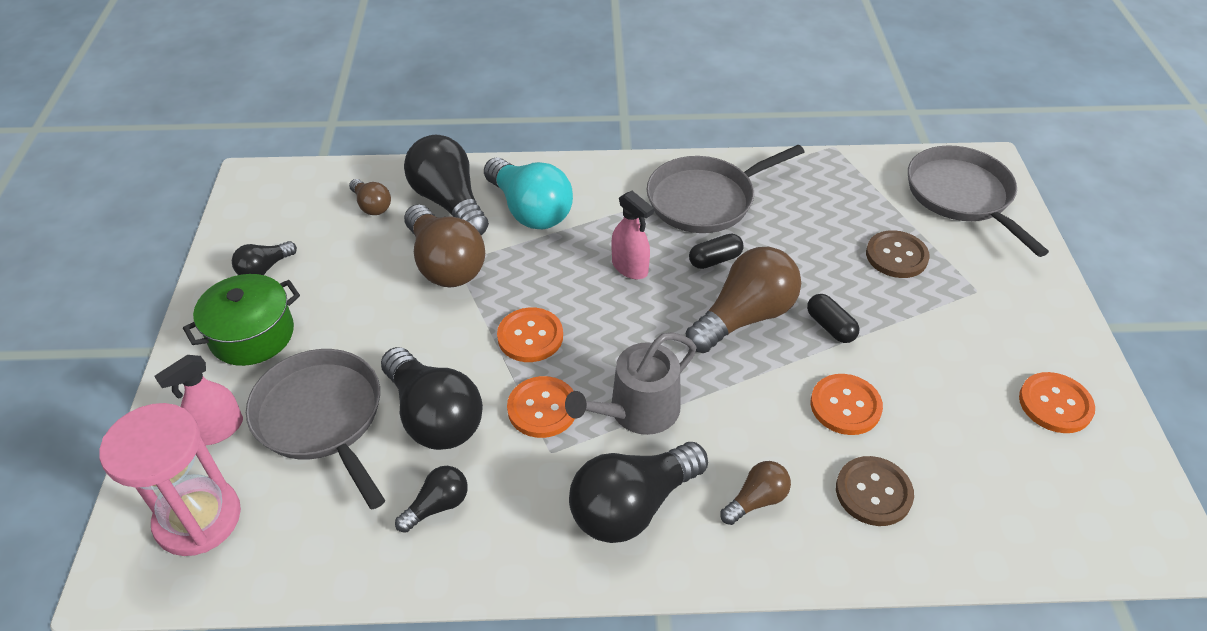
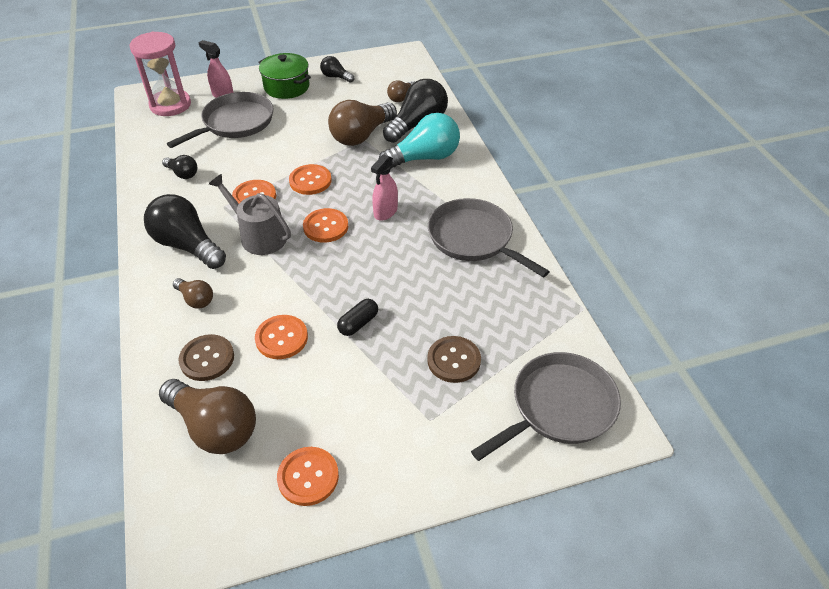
camera: 75 degrees right, 0 degrees up
(434, 416) = (242, 159): black light bulb -> none
(530, 210) = (424, 158): turquoise light bulb -> turquoise light bulb turned 150 degrees counterclockwise
(640, 333) = (325, 227): none -> orange button
(715, 260) = (408, 252): black capsule -> none
(744, 317) = (354, 275): brown light bulb -> brown light bulb (214, 427)

